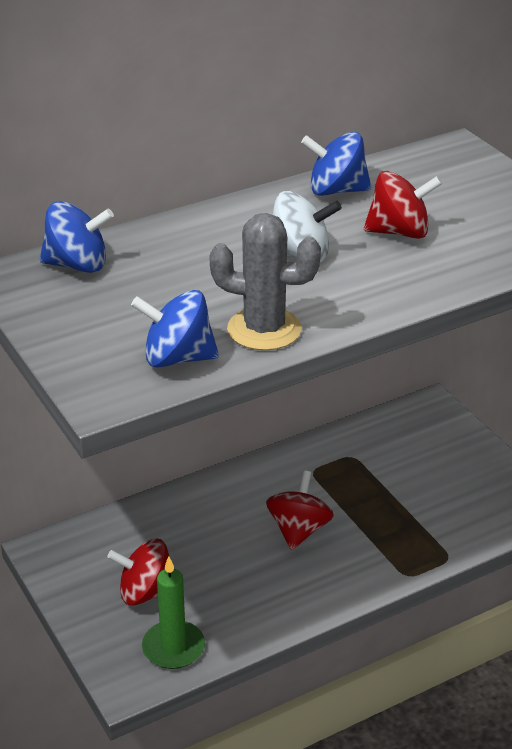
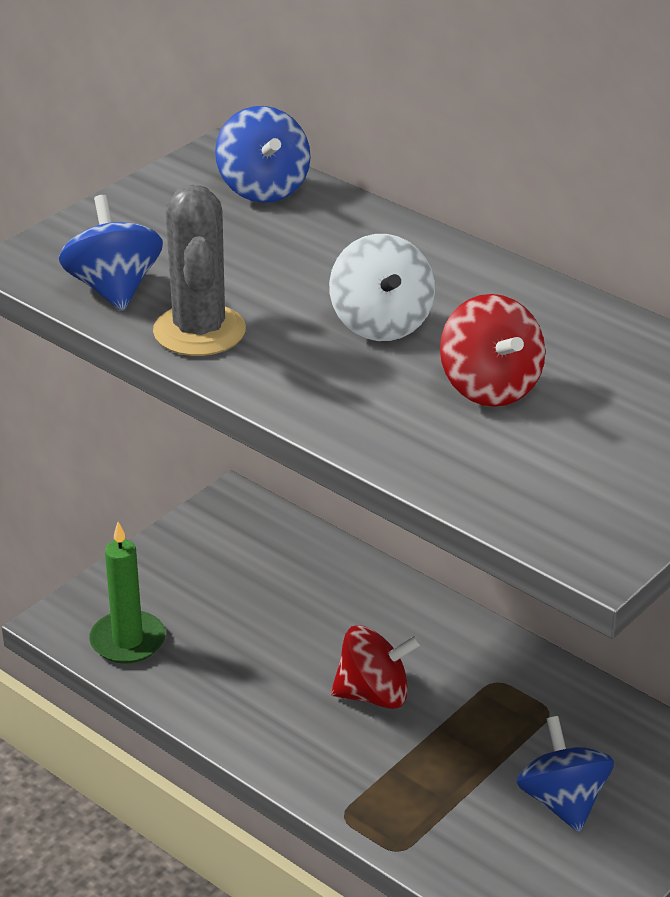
camera: 70 degrees right, 0 degrees up
(146, 592) = (203, 596): red spinning top -> none
(336, 190) = (563, 320): blue spinning top -> blue spinning top (562, 801)

